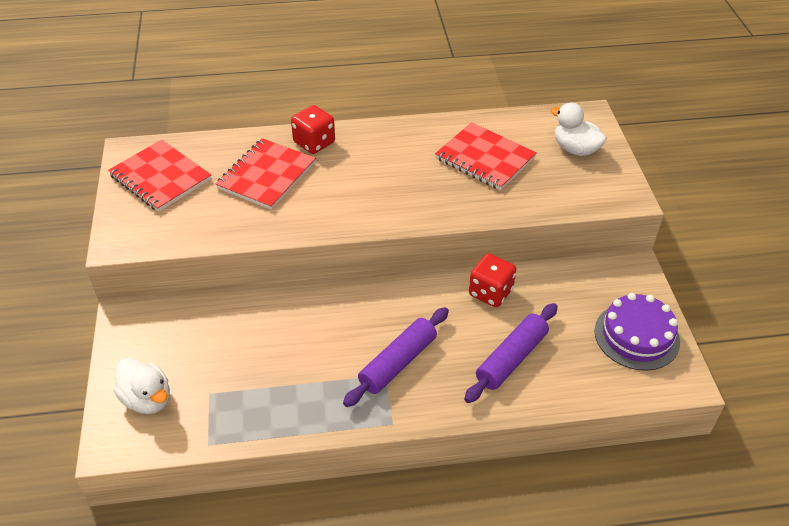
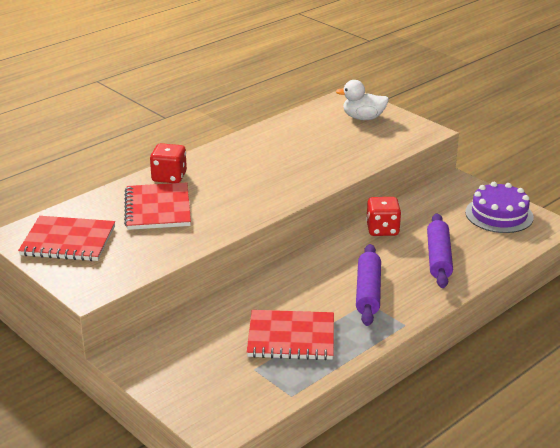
camera: 35 degrees left, 15 degrees down
(147, 399) = (210, 394): white duck -> none
(485, 158) = (309, 143): red notebook -> red notebook (291, 337)

